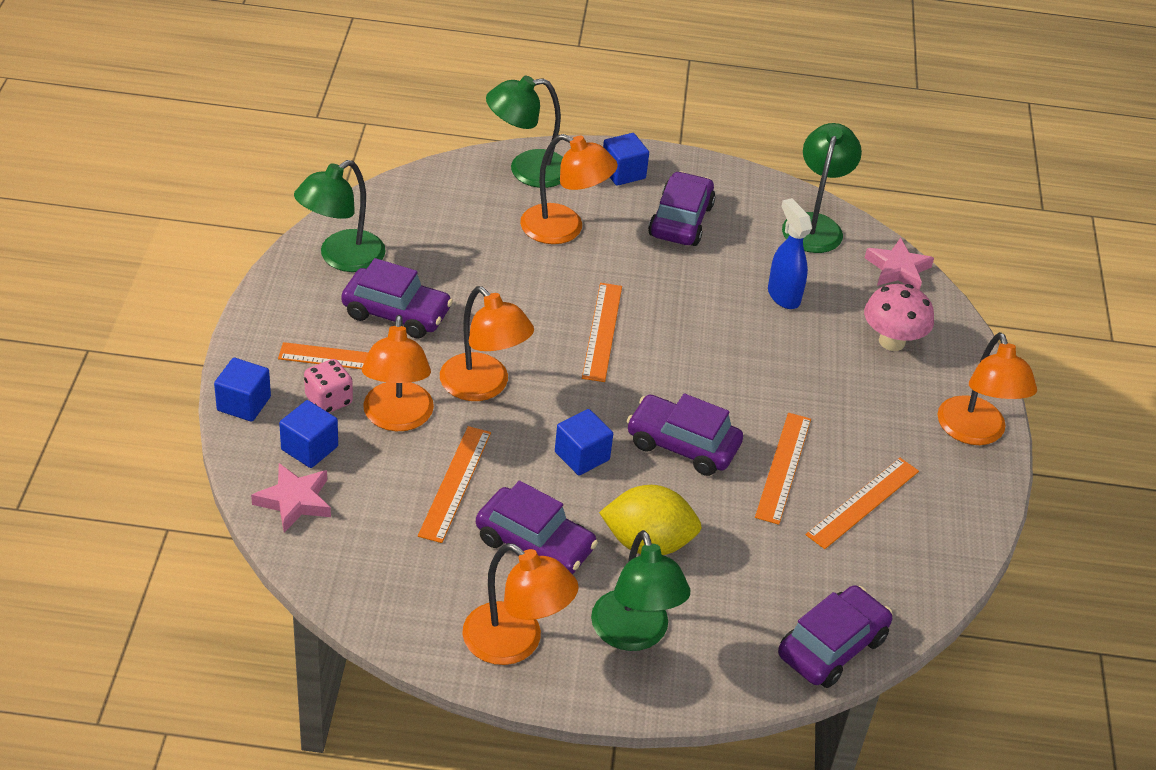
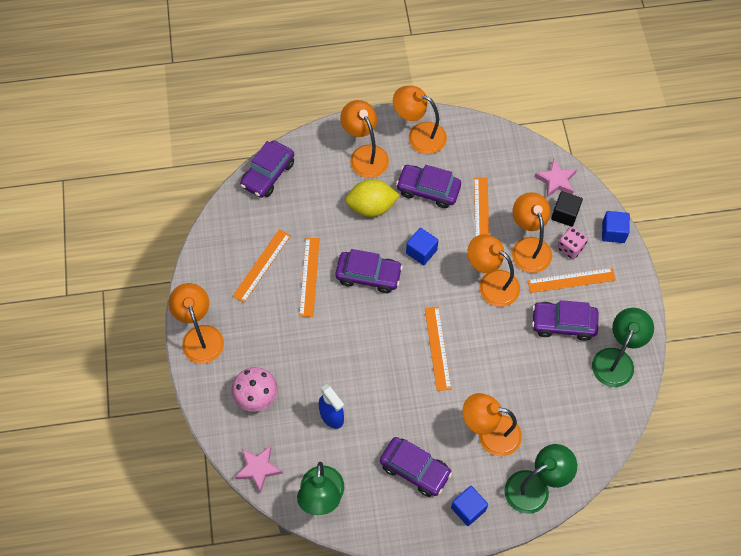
camera: 170 degrees right, 20 degrees up
(309, 448) = (565, 214): blue cube -> black cube
(634, 634) = (365, 154): green lamp -> orange lamp
(681, 220) = (415, 469): purple car -> purple car turned 60 degrees counterclockwise

